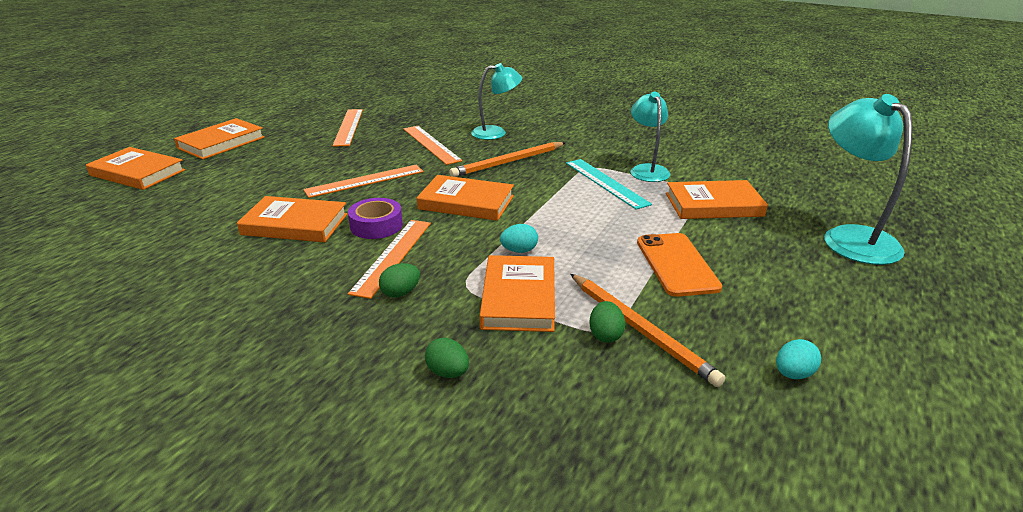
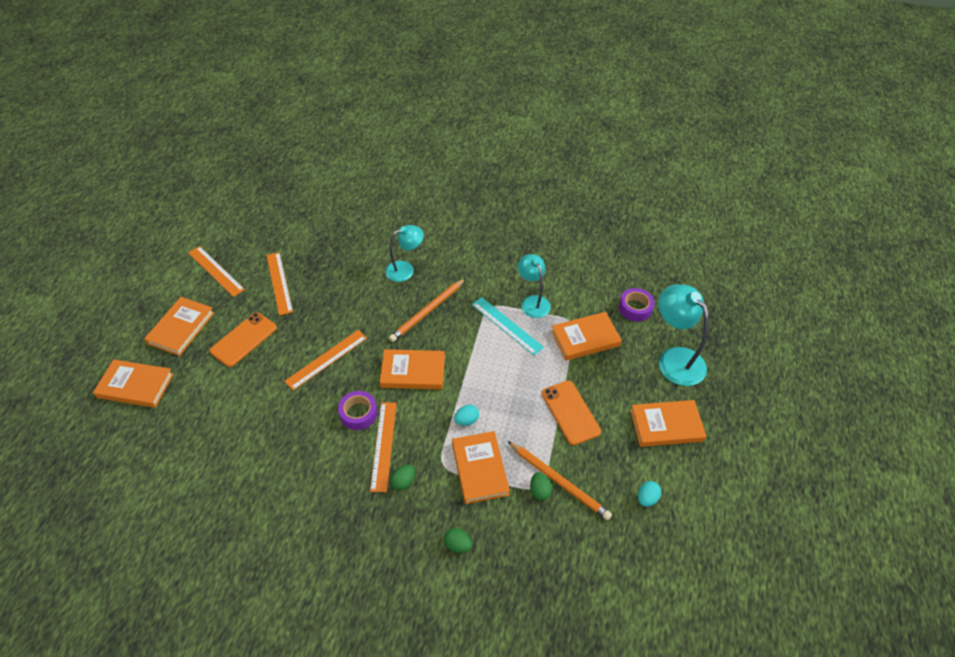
camera: 15 degrees left, 20 degrees up
(281, 157) = (244, 339): none -> orange phone
(295, 224) = (298, 425): orange book -> orange book (666, 425)
(431, 144) = (358, 297): orange ruler -> orange ruler (215, 271)
(791, 189) = (635, 308): none -> purple tape

